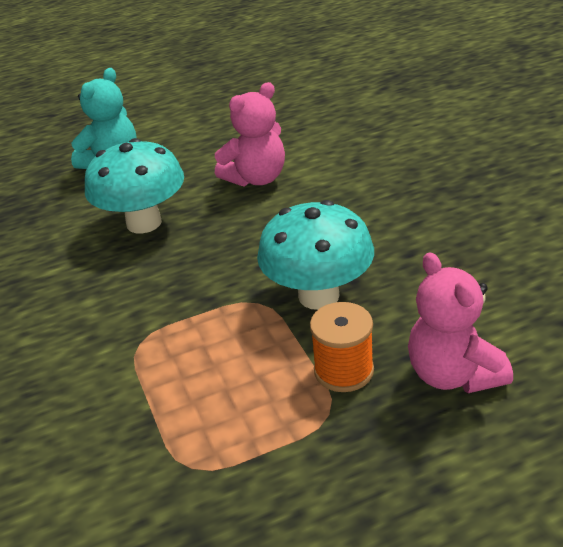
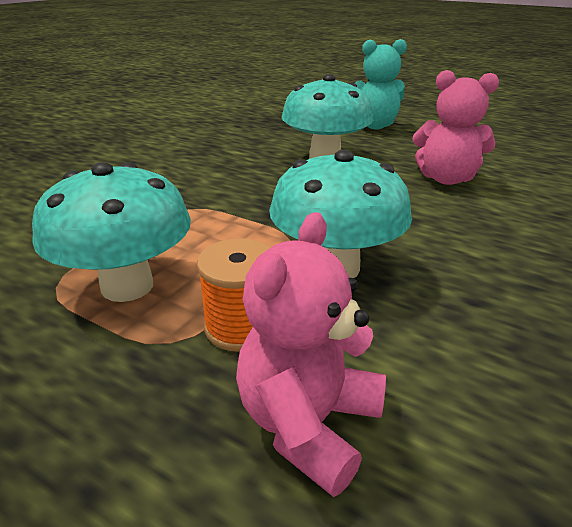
camera: 50 degrees right, 5 degrees down
(234, 419) = (127, 286): none -> turquoise mushroom

